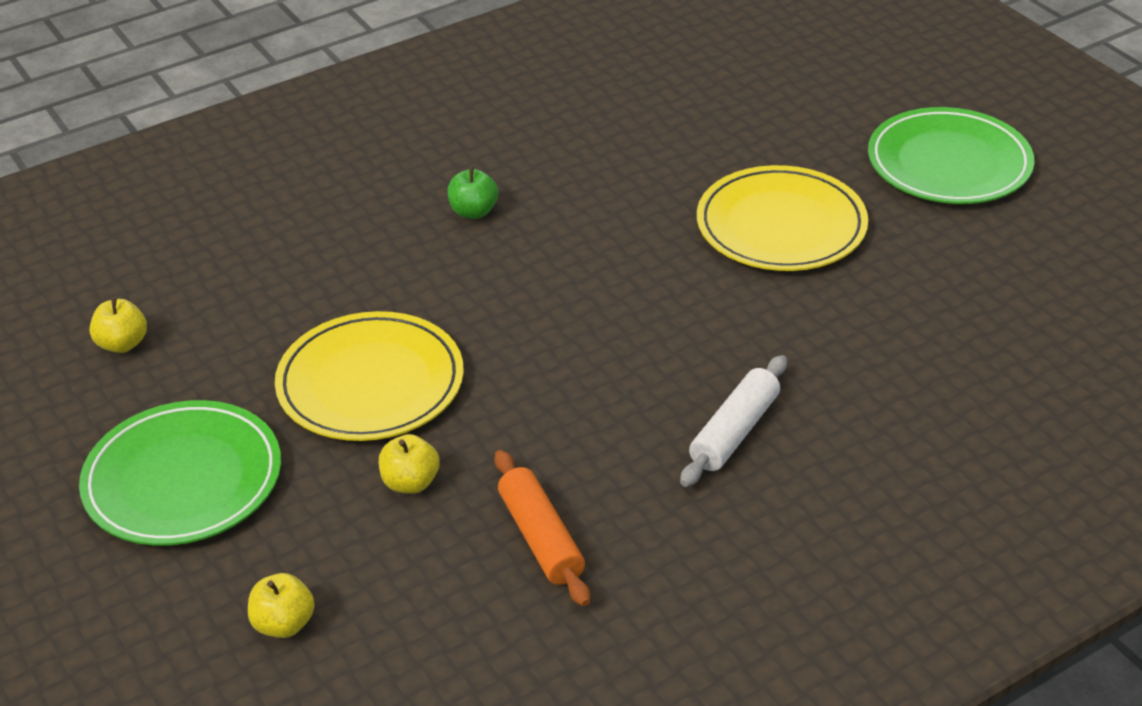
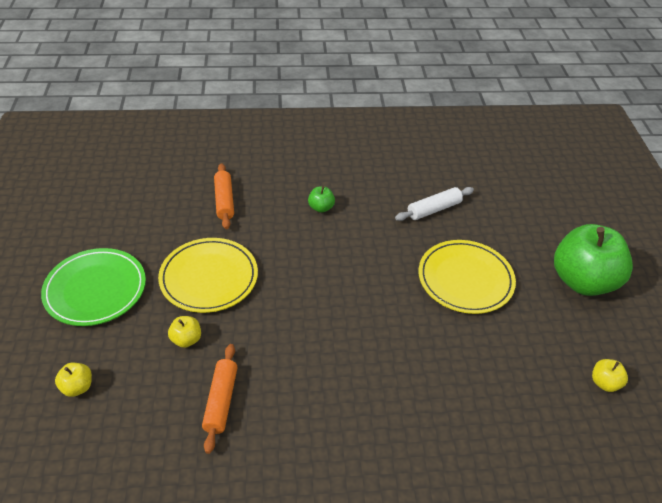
camera: 25 degrees right, 5 degrees up
(122, 344) = (124, 210): yellow apple -> yellow apple (604, 383)
(296, 263) = (224, 201): none -> orange rolling pin
(735, 432) = (357, 388): white rolling pin -> white rolling pin (434, 209)
(949, 163) = (582, 281): green plate -> green apple

